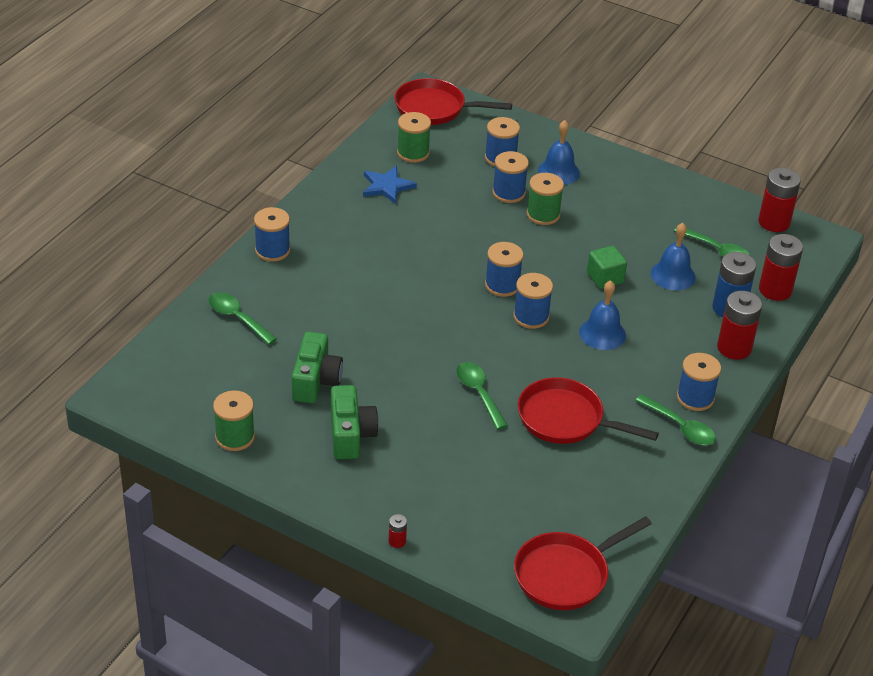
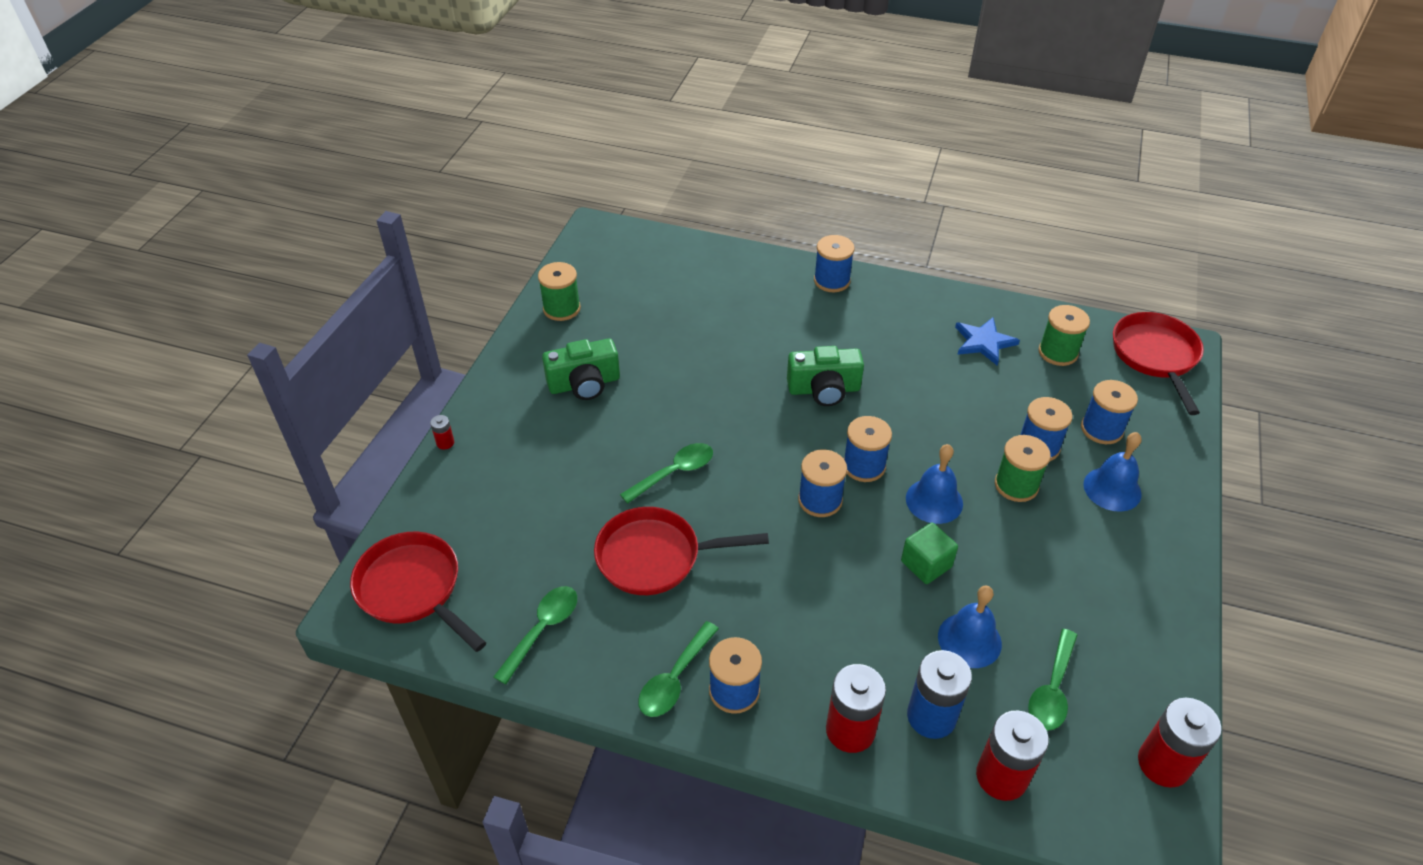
camera: 80 degrees right, 5 degrees up
(237, 318) = (722, 278): green spoon -> green spoon (542, 629)
(315, 381) = (653, 345): green camera -> green camera (824, 389)
(565, 419) = (655, 557): red pan -> red pan turned 105 degrees counterclockwise
(602, 333) = (819, 574): blue bell -> blue bell (934, 501)

